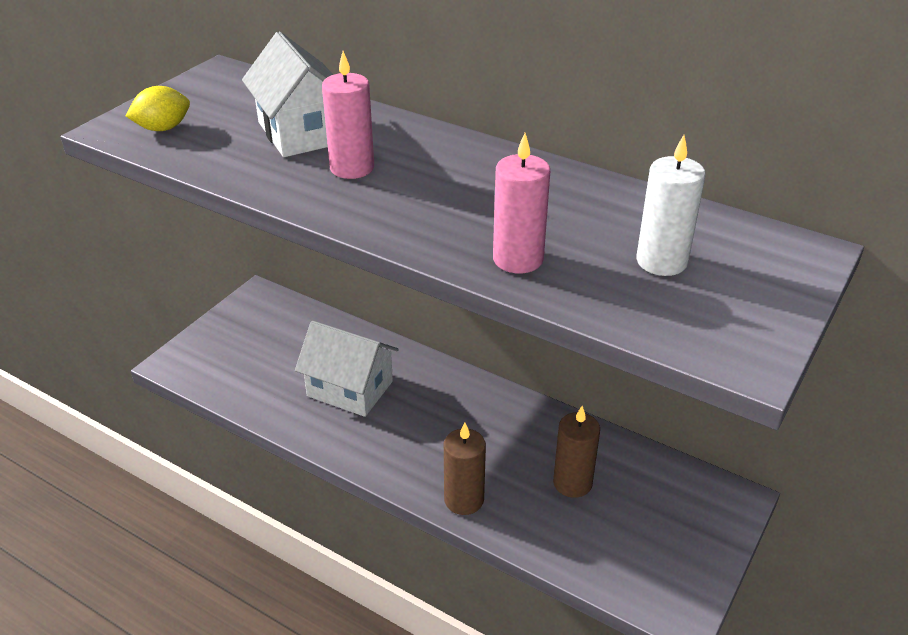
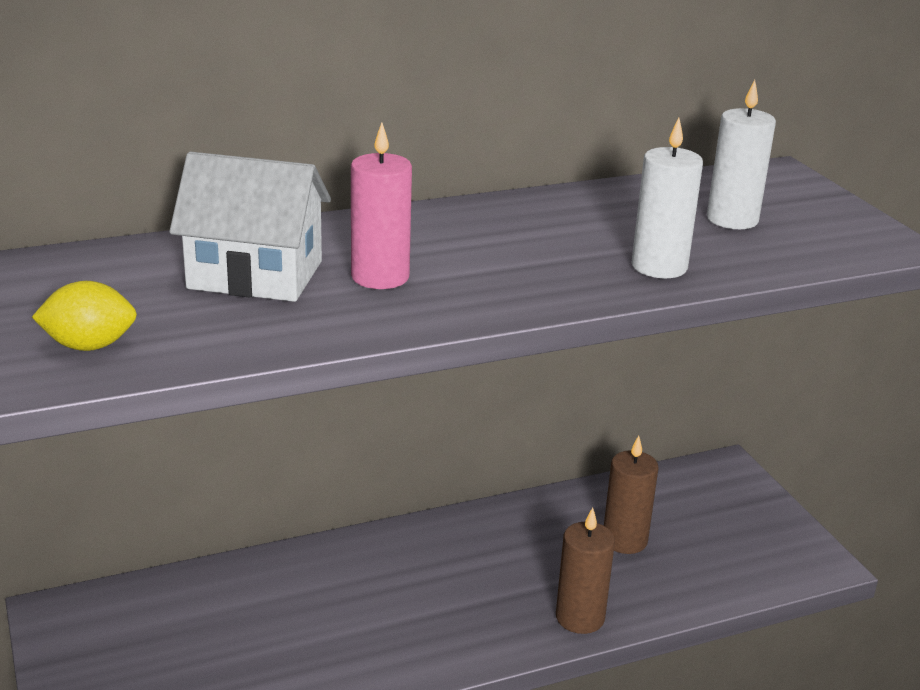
camera: 55 degrees left, 10 degrees down
(163, 128) = (89, 346): yellow lemon -> yellow lemon turned 75 degrees clockwise
(350, 388) = (326, 617): white house -> none
(518, 259) = (659, 267): pink candle -> white candle

